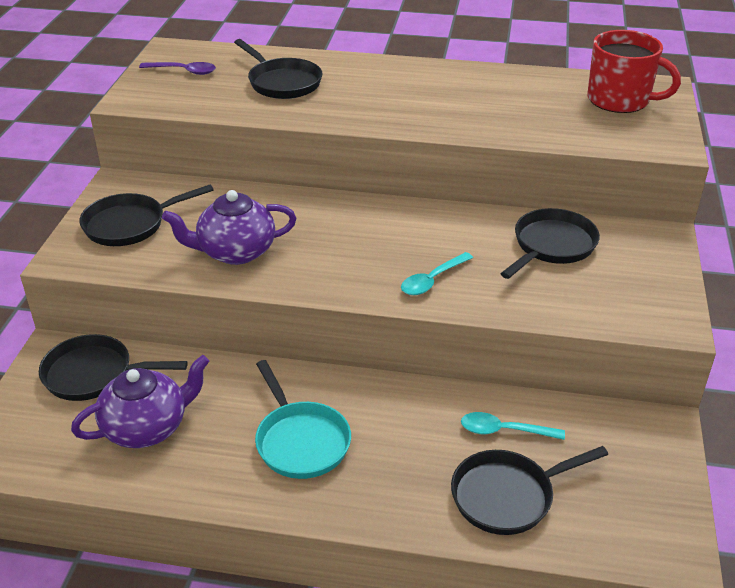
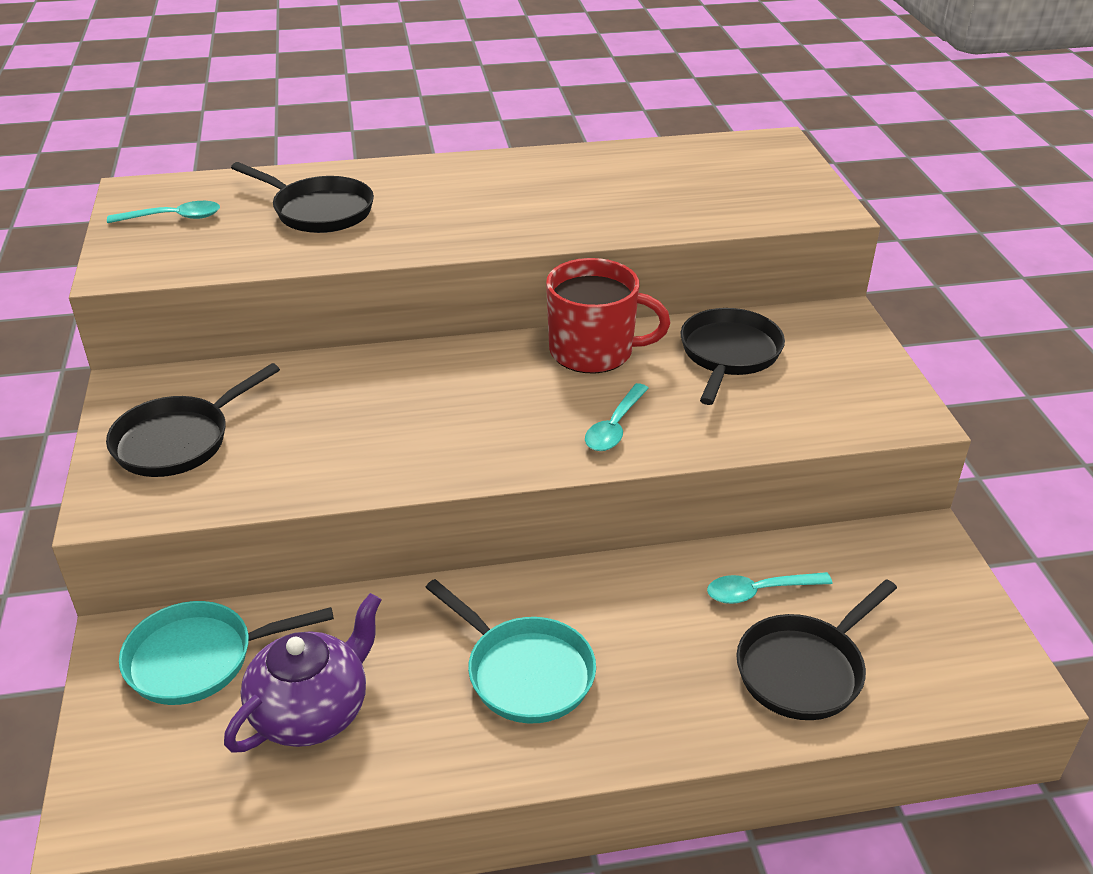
camera: 20 degrees left, 0 degrees up
(94, 374) = (199, 659): black pan -> turquoise pan
(183, 71) = (173, 218): purple spoon -> turquoise spoon
(235, 252) = (345, 446): purple teapot -> none
(619, 100) = (739, 165): red mug -> red mug (593, 351)

